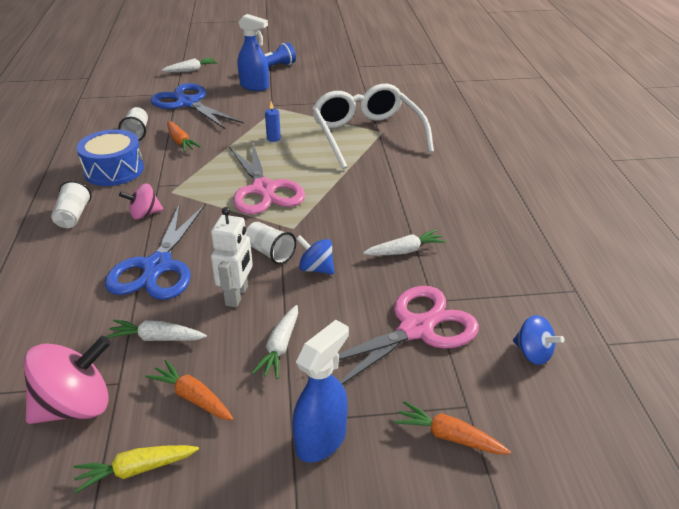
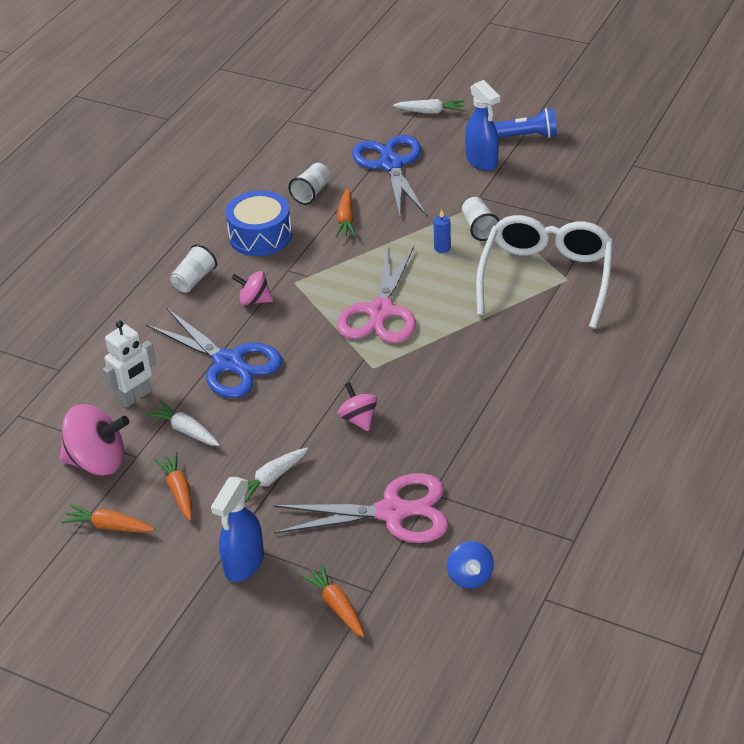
camera: 35 degrees right, 5 degrees up
(136, 470) = (109, 526): yellow carrot -> orange carrot
(157, 267) = (229, 363): blue scissors -> blue scissors turned 90 degrees counterclockwise
(237, 295) = (272, 418): white robot -> white robot (135, 397)
(270, 253) = (331, 386): white cup -> white cup (479, 228)
(316, 268) = (358, 419): blue spinning top -> pink spinning top
(321, 440) = (244, 564): blue spray bottle -> blue spray bottle turned 135 degrees clockwise
(404, 251) = (454, 434): white carrot -> none

